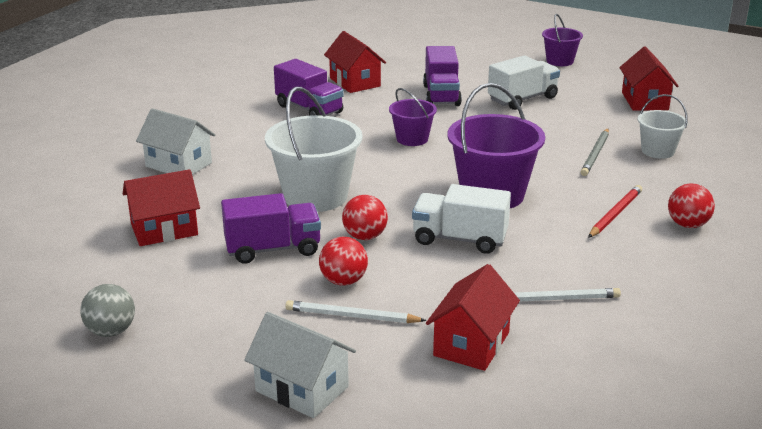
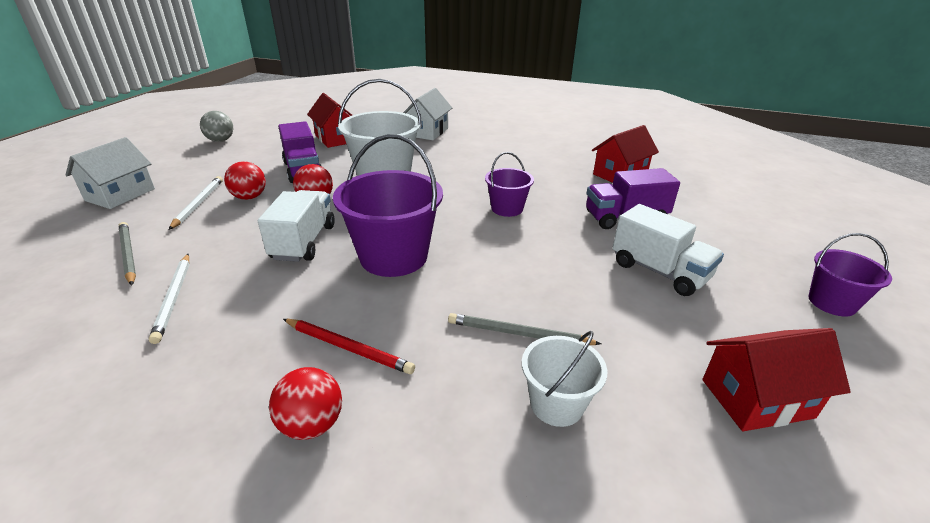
camera: 80 degrees right, 5 degrees up
(309, 109) = (545, 161): purple truck -> none
(471, 344) = (128, 254): red house -> grey pencil

